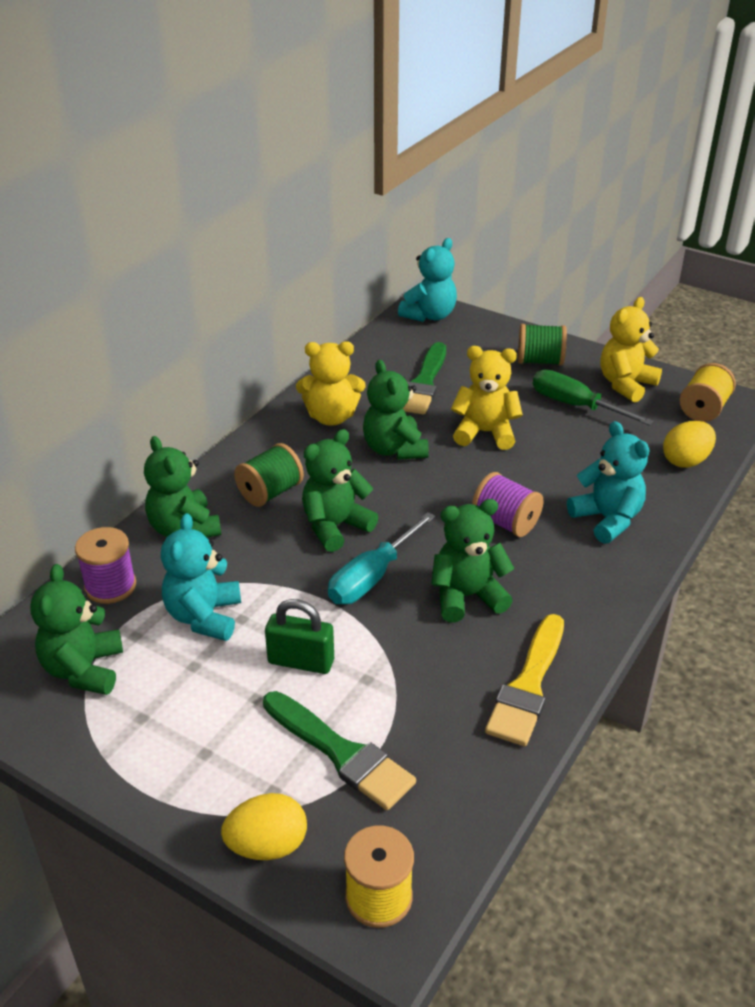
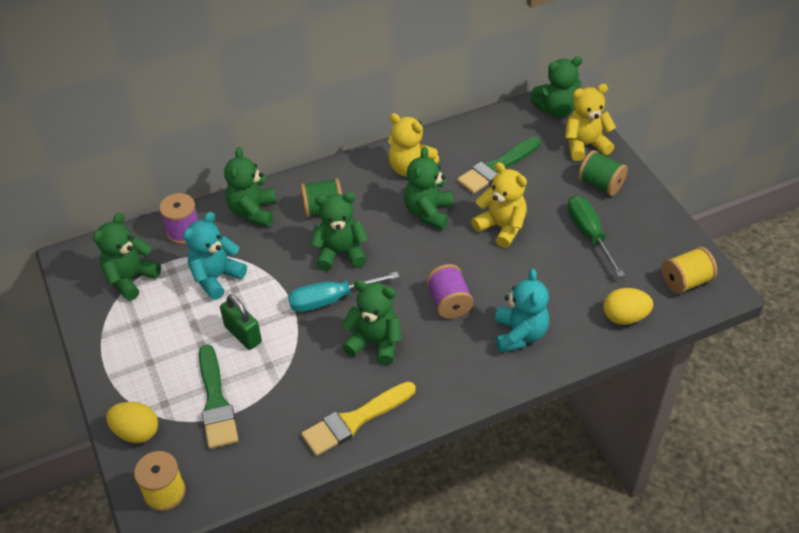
camera: 35 degrees right, 10 degrees up
(429, 315) = (556, 109): turquoise teddy bear -> green teddy bear
(626, 384) = (646, 233): yellow teddy bear -> yellow teddy bear (585, 145)

